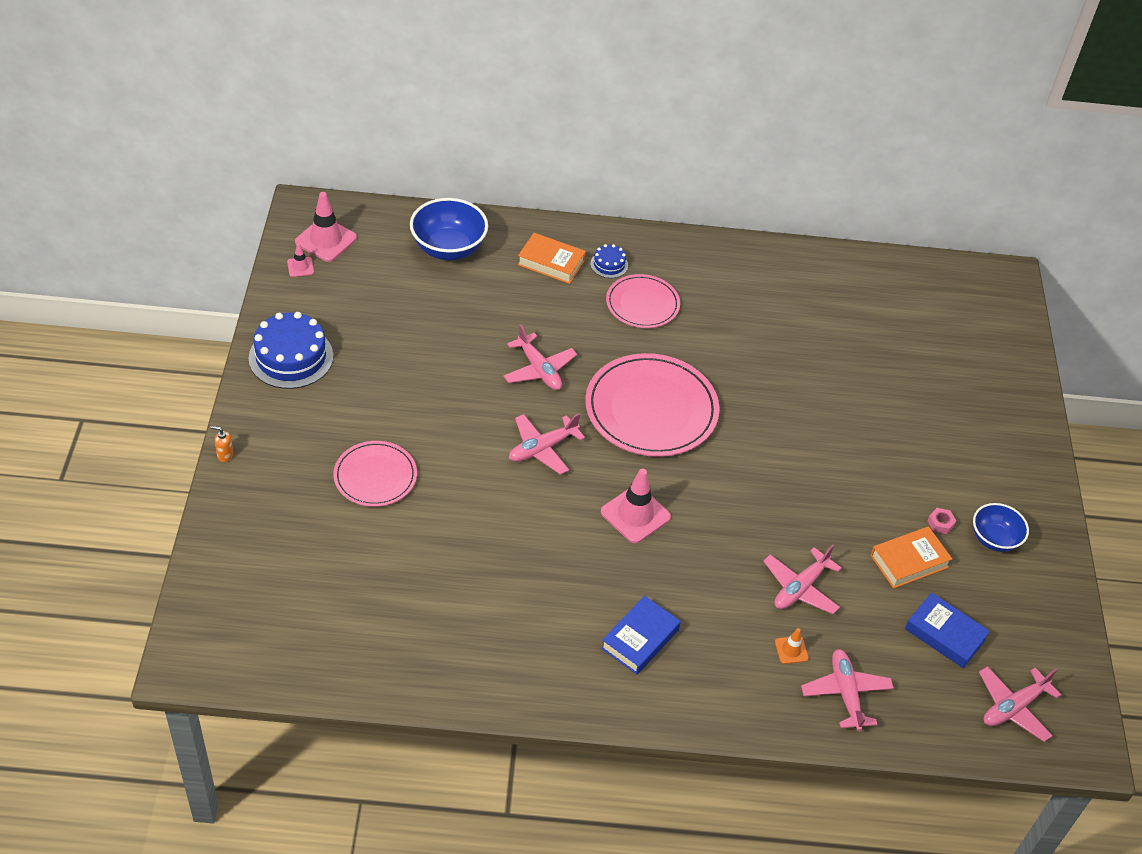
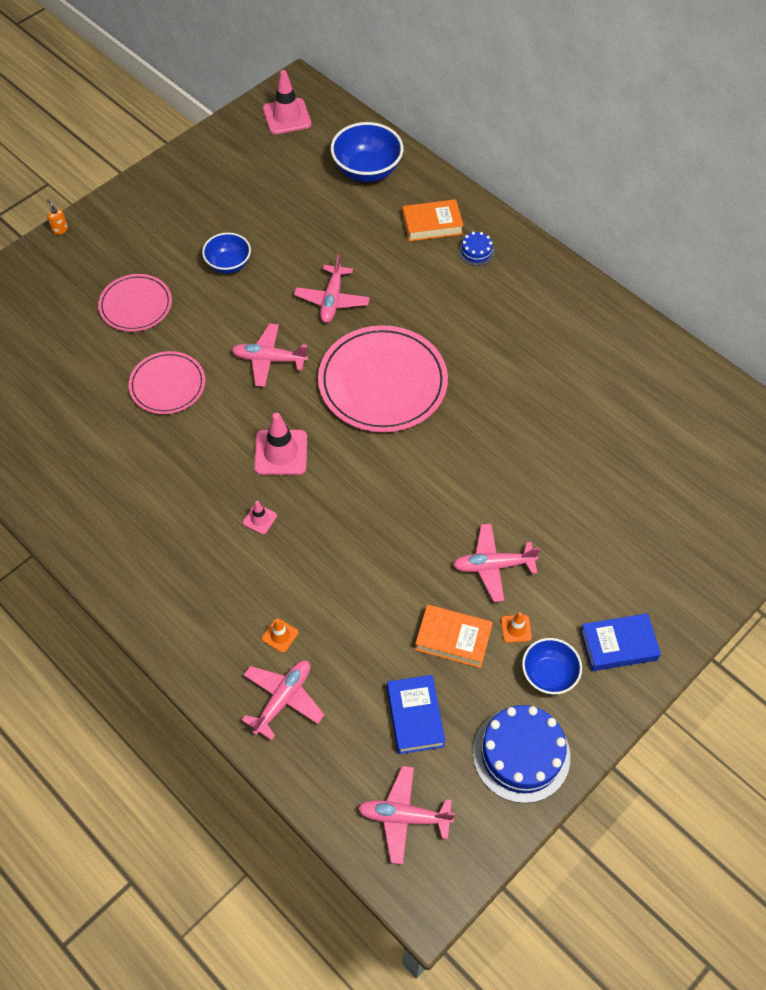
camera: 45 degrees right, 10 degrees up
(291, 357) = (173, 187): blue cake -> blue cake (521, 754)
(300, 267) = (248, 126): pink traffic cone -> pink traffic cone (260, 519)
(418, 393) = (228, 264): none -> blue bowl
(551, 262) = (432, 224): orange book -> orange book turned 75 degrees counterclockwise
(640, 639) = (181, 544): blue book -> blue book (618, 645)
(642, 304) = (468, 297): pink plate -> pink plate (167, 385)
(800, 588) = (341, 595): pink plane -> pink plane (493, 566)
(940, 523) = (516, 629): pink nut -> orange traffic cone

